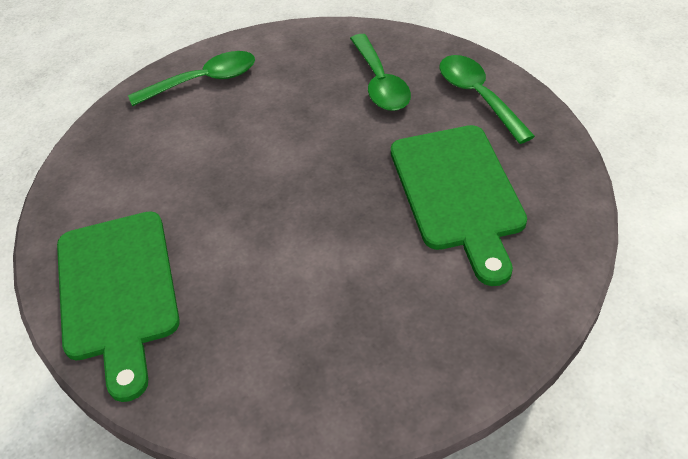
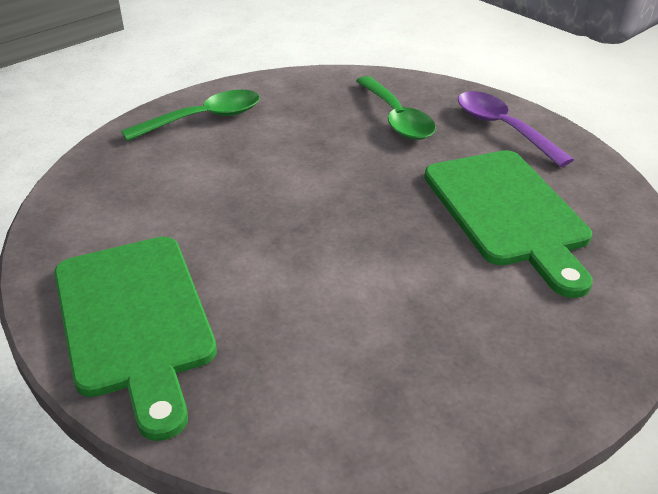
camera: 10 degrees left, 10 degrees down
(478, 96) = (502, 128): green spoon -> purple spoon

